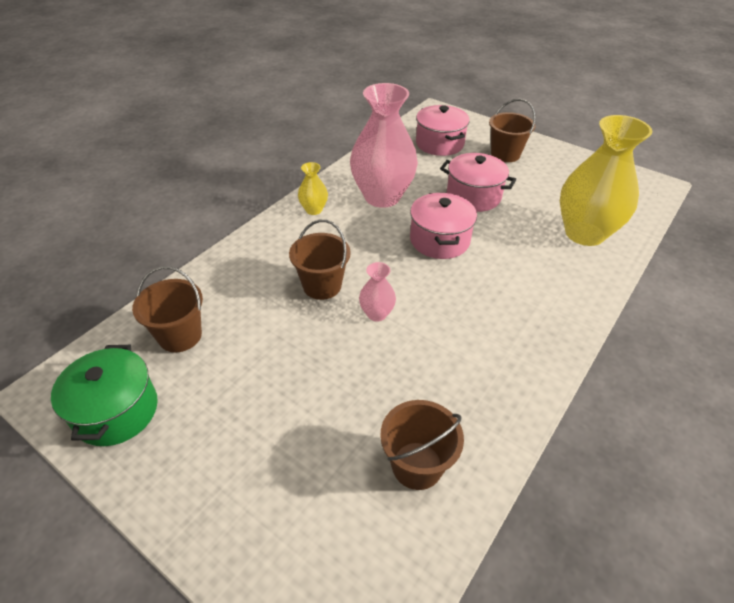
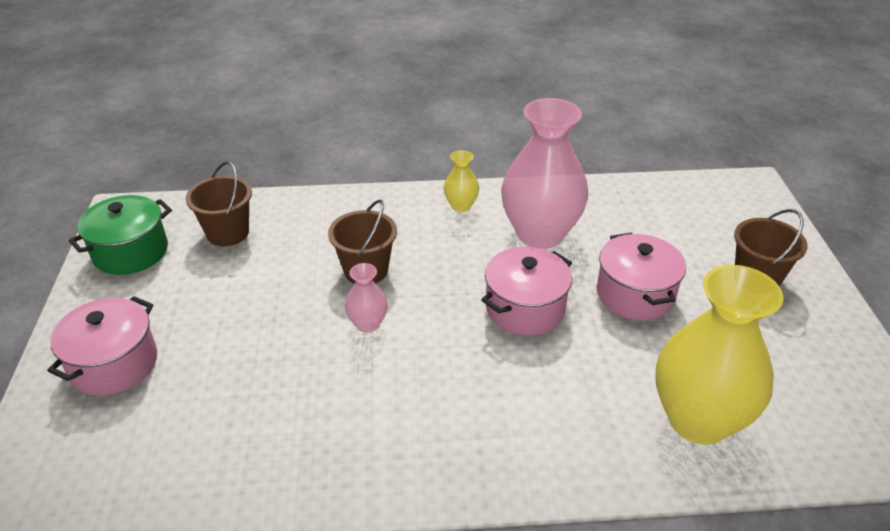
camera: 50 degrees right, 5 degrees down
(417, 465) = (212, 449): brown bucket -> none
(439, 144) = (693, 221): pink pot -> pink pot (114, 364)

